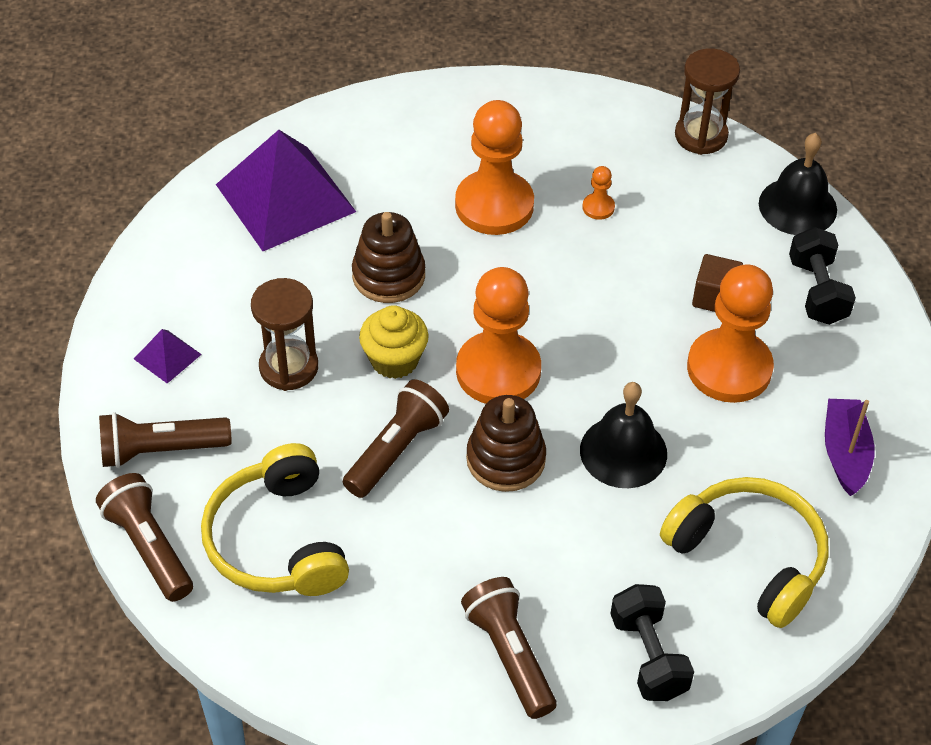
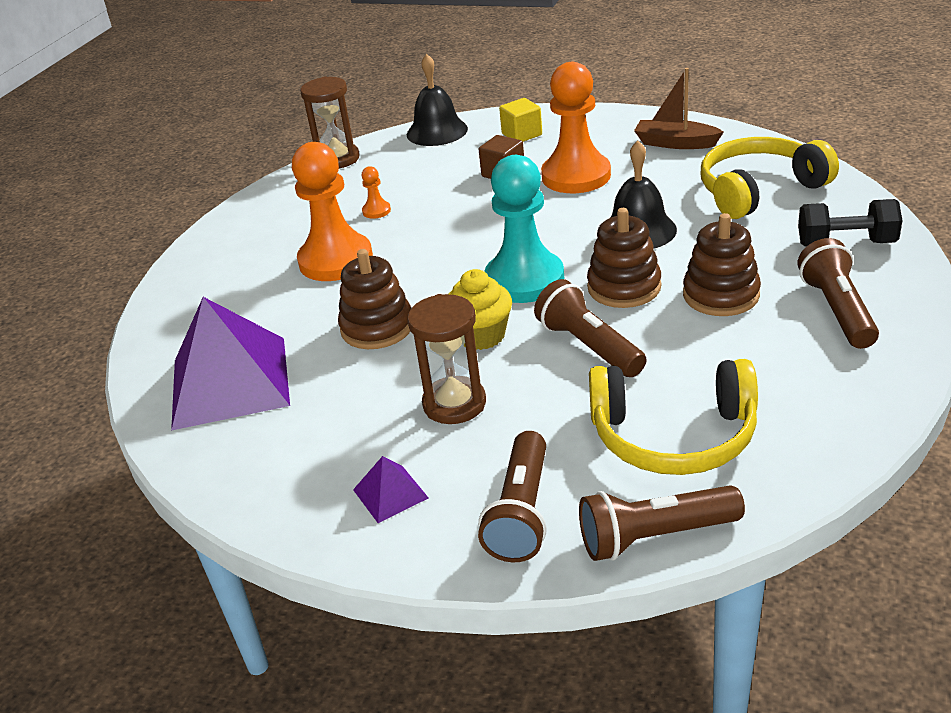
camera: 65 degrees left, 15 degrees down
(498, 371) = (524, 280): orange pawn -> turquoise pawn
(509, 655) = (836, 310): brown flashlight -> brown flashlight turned 90 degrees clockwise
(512, 547) = (721, 295): none -> brown stacking toy
(817, 291) = (522, 134): black dumbbell -> yellow cube
(845, 453) = (675, 143): purple boat -> brown boat

